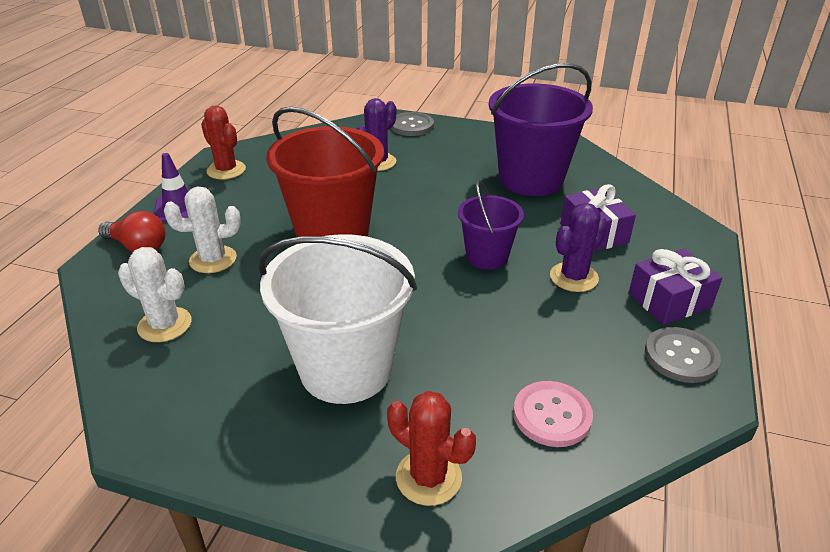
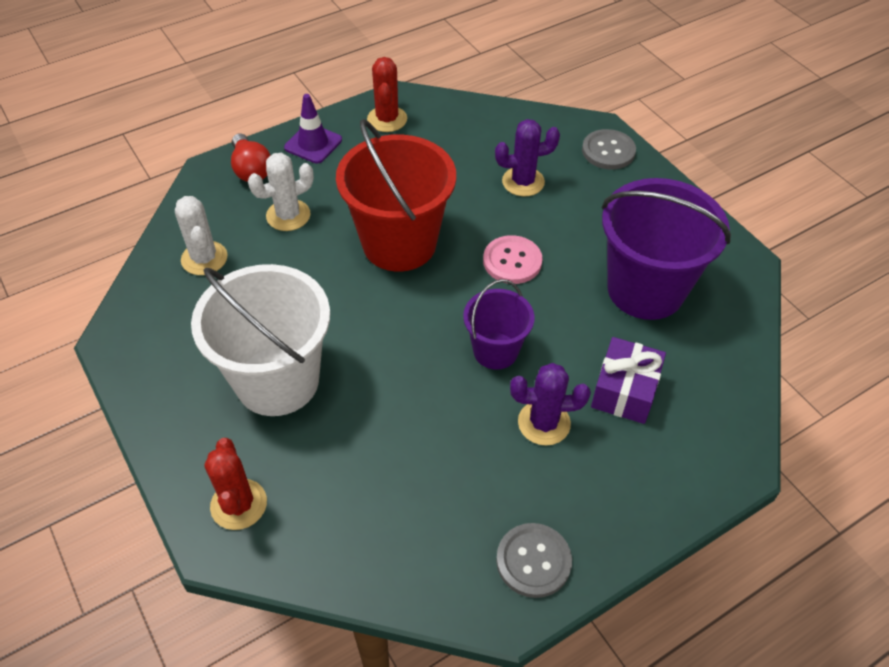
camera: 40 degrees right, 15 degrees up
(213, 259) = (288, 215): white cactus -> white cactus turned 60 degrees counterclockwise
(552, 415) = (369, 527): pink button -> pink button (512, 261)
(669, 300) = (598, 506): purple gift -> none

